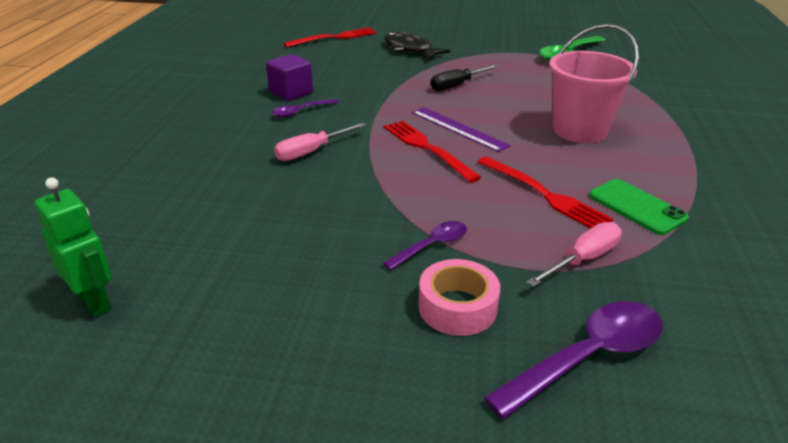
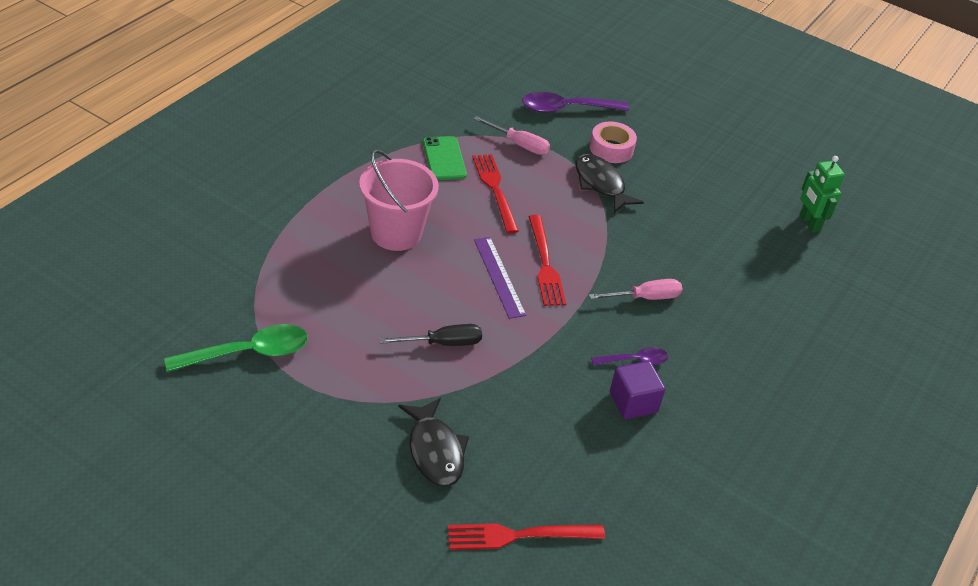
camera: 160 degrees left, 10 degrees up
(432, 246) = (601, 184): purple spoon -> black fish
(583, 259) = (519, 144): pink screwdriver -> pink screwdriver turned 135 degrees counterclockwise

